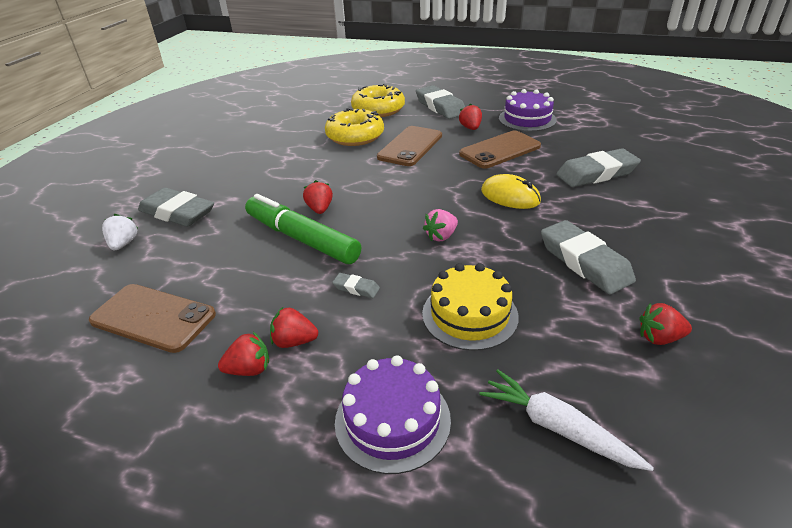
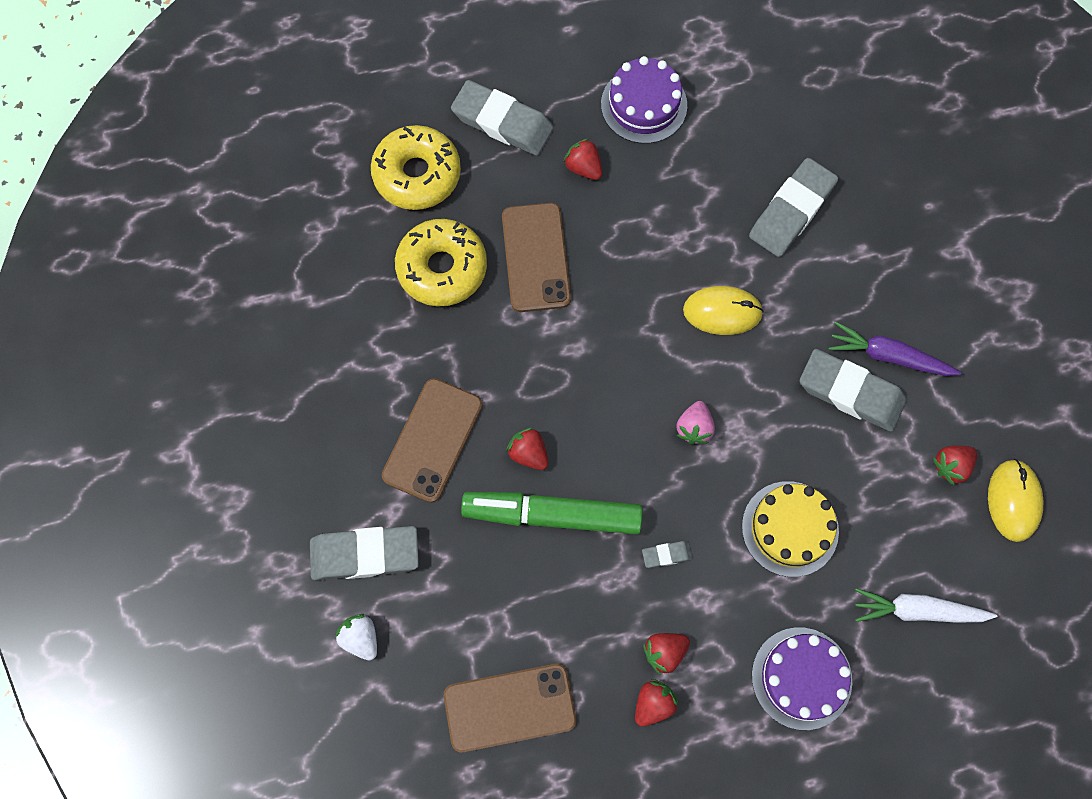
camera: 35 degrees left, 35 degrees up
(500, 150) = (654, 210): brown phone -> brown phone (433, 440)
(633, 255) = (888, 356): none -> purple carrot
(723, 390) = (1013, 501): none -> yellow mouse

